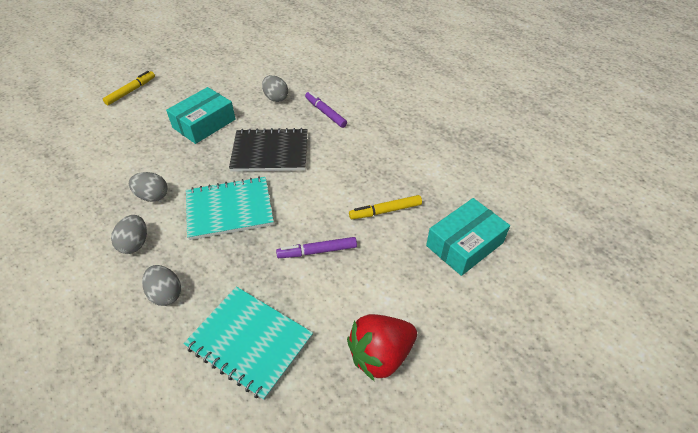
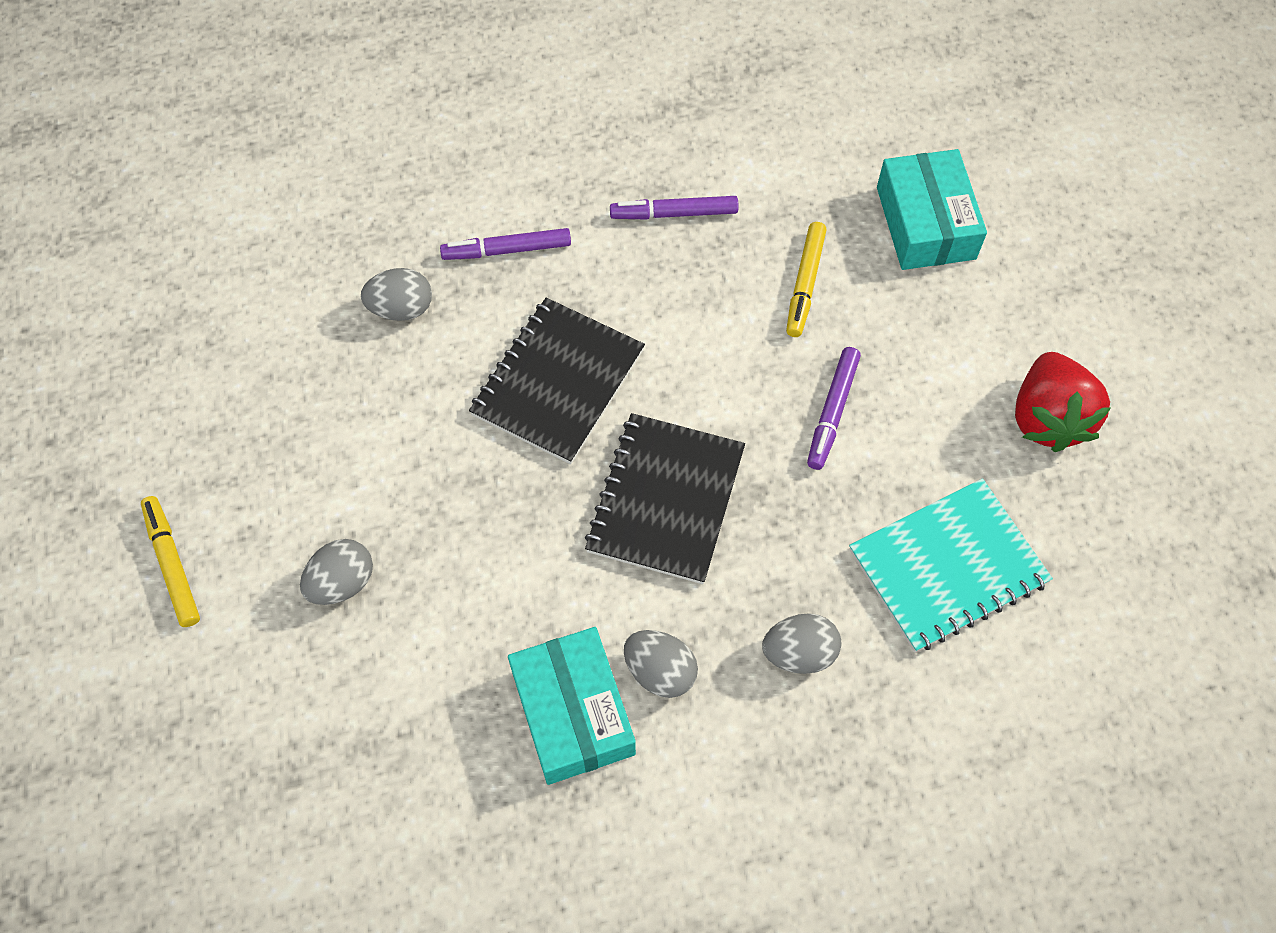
camera: 60 degrees left, 15 degrees up
(152, 196) = (555, 612): grey egg -> grey egg (342, 583)
(204, 123) = (395, 460): turquoise box -> turquoise box (573, 712)
(229, 209) = (665, 500): turquoise notebook -> black notebook
(386, 152) = (674, 214): none -> purple marker

